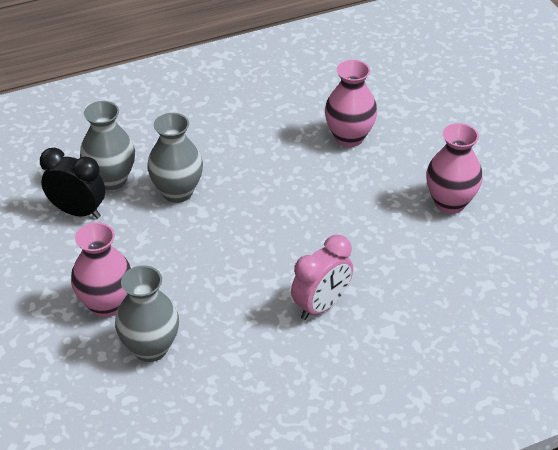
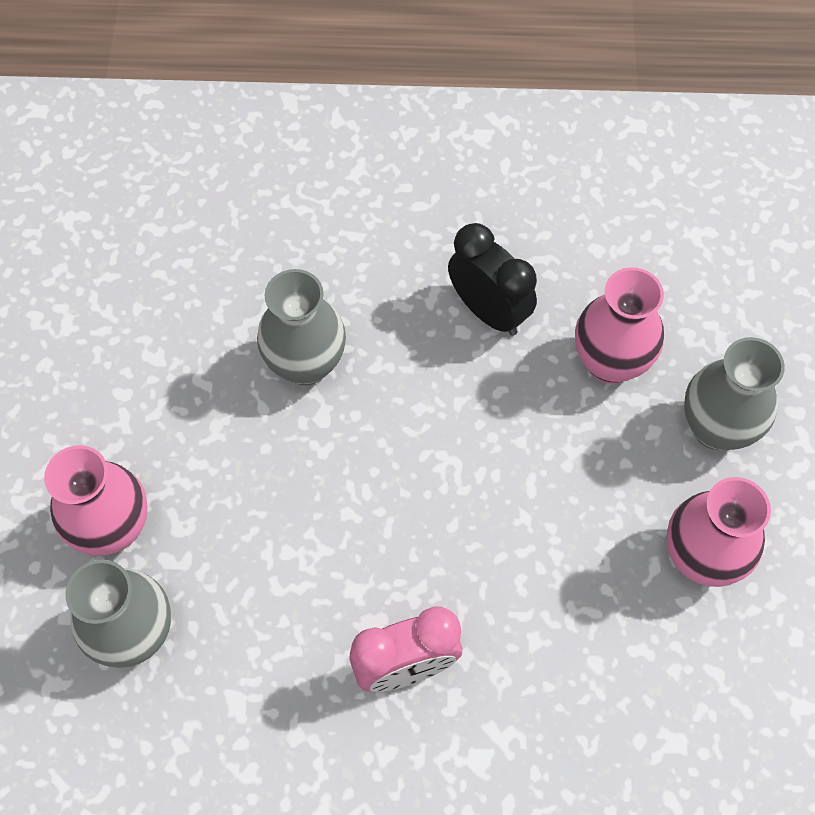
camera: 25 degrees right, 20 degrees up
(78, 212) = (153, 342): black clock -> black clock (488, 311)
(111, 180) = (225, 302): grey vase -> grey vase (716, 428)

